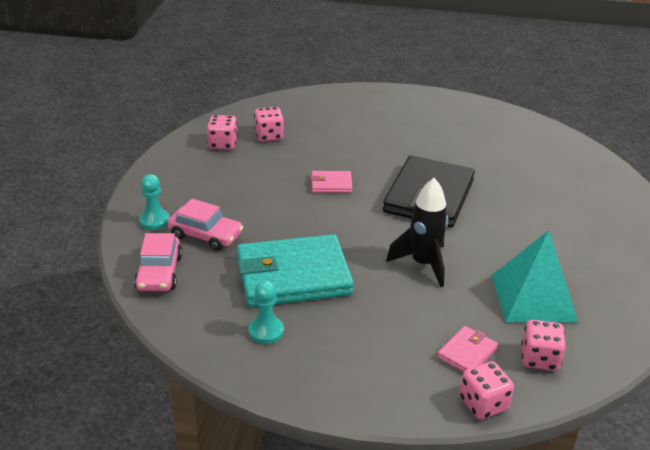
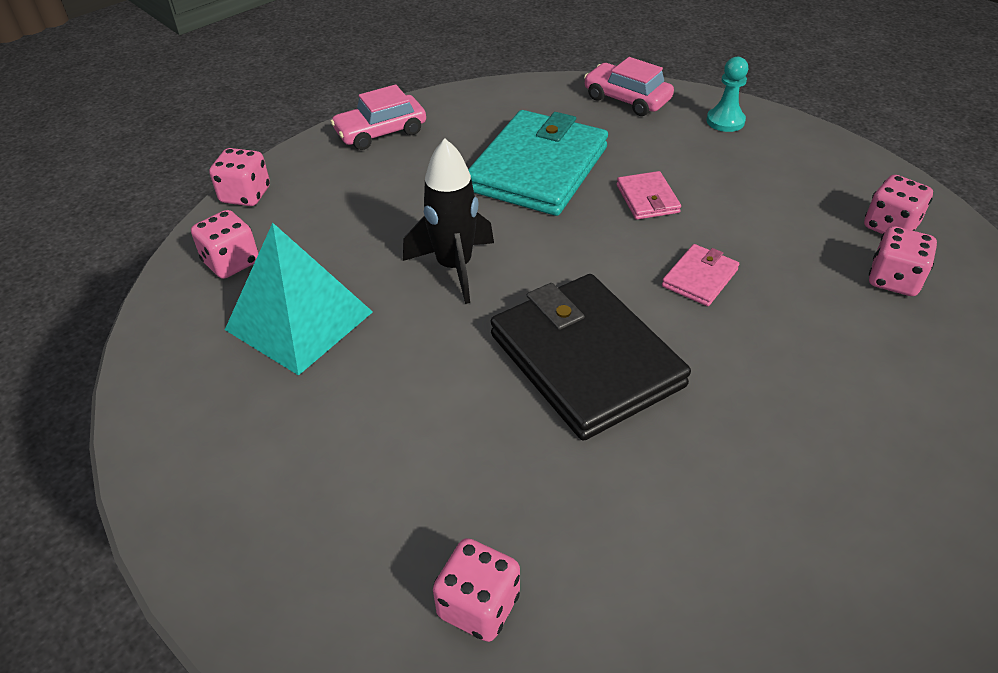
camera: 130 degrees right, 10 degrees up
(205, 235) = (667, 142): pink car -> pink car (381, 132)
(266, 331) = (478, 124): turquoise pawn -> none
(467, 353) = (303, 220): pink wallet -> pink wallet (647, 199)
(566, 176) = (478, 605): none -> pink dice

